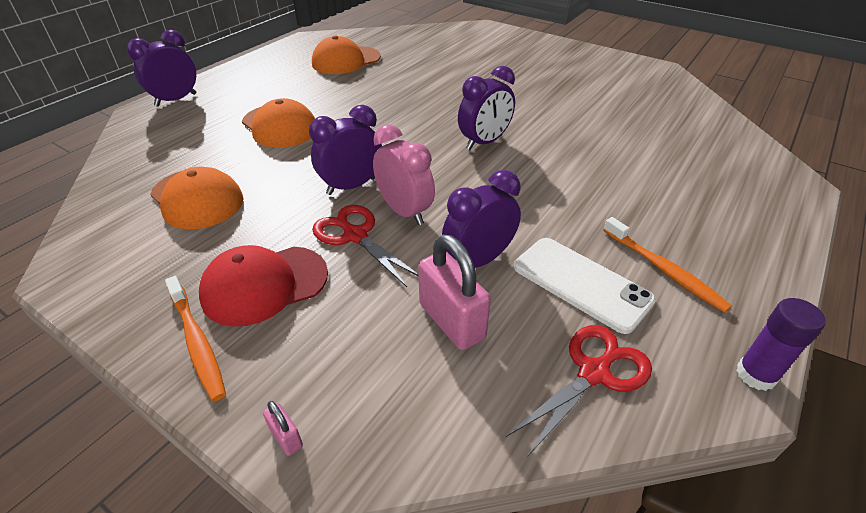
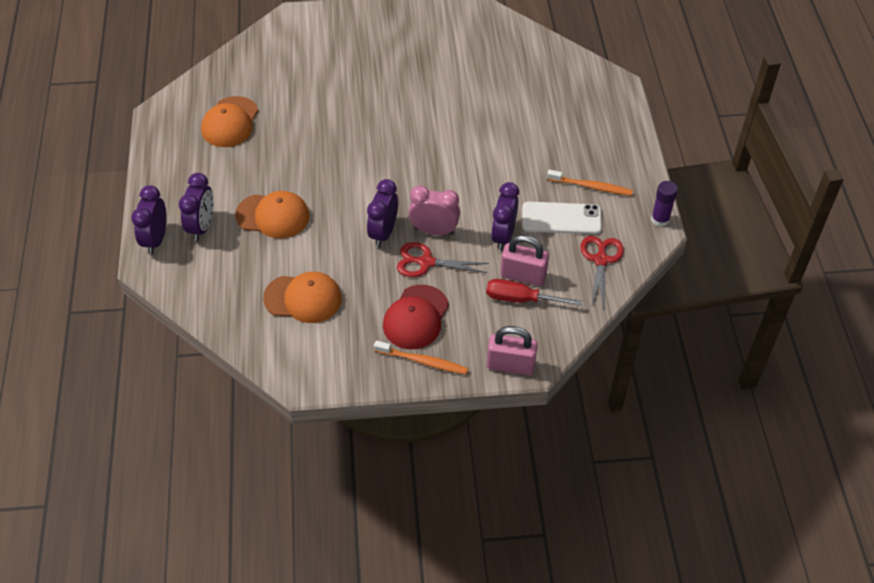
camera: 40 degrees left, 10 degrees up
(286, 437) = (510, 365): pink padlock -> pink padlock, size x2.25
(414, 350) = (521, 299): none -> red screwdriver
(484, 142) = (424, 150): purple clock -> purple clock (202, 227)

